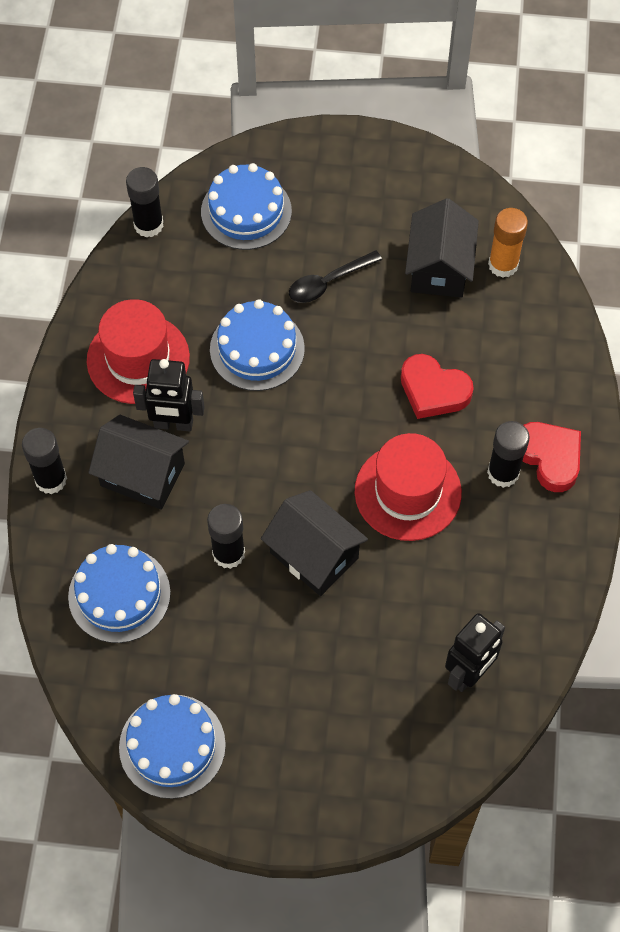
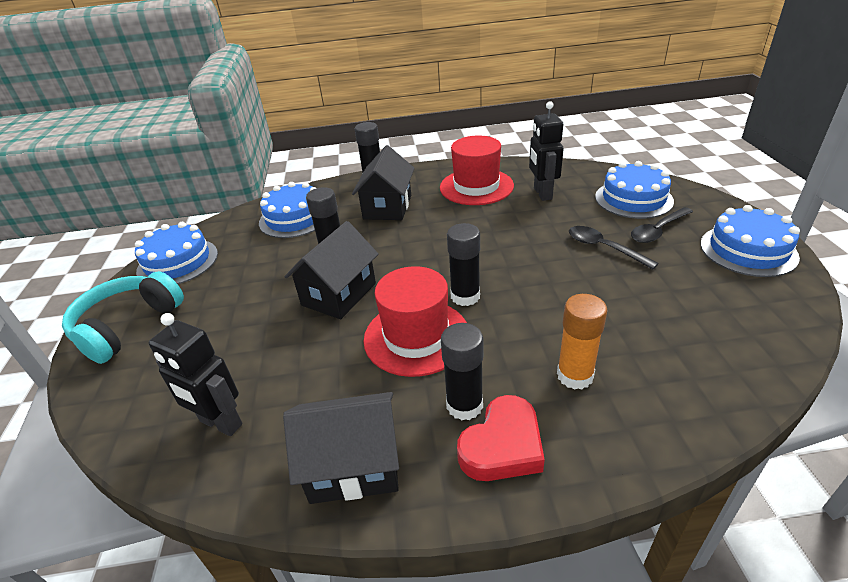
camera: 80 degrees right, 25 degrees down
(148, 225) = (584, 168): black glue stick -> black glue stick (465, 296)
(173, 424) = (432, 209): black robot -> black robot (542, 193)
(257, 349) = (515, 228): blue cake -> blue cake (748, 250)
(291, 788) = (127, 326): none -> turquoise headphones
(317, 221) = (658, 230): none -> black spoon
(433, 390) = (535, 331): red heart -> none
(439, 268) = (678, 307): black house -> black house (353, 465)
(503, 265) = (727, 353): orange glue stick -> orange glue stick (575, 376)

